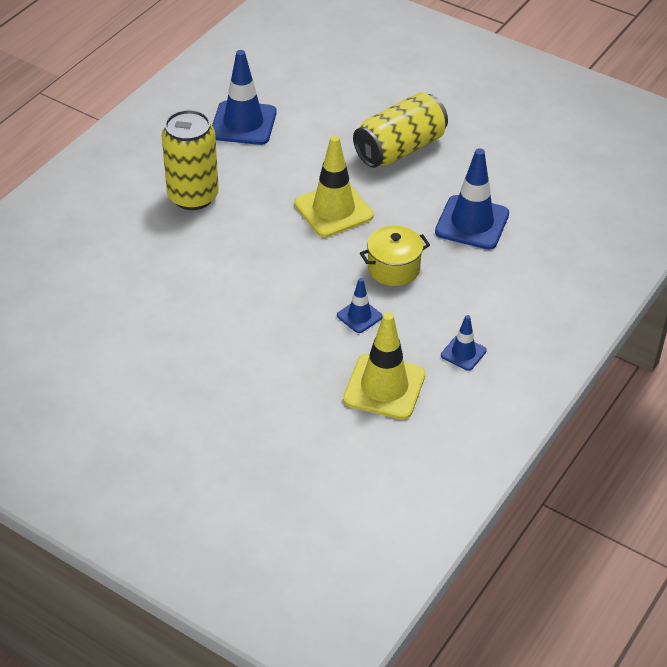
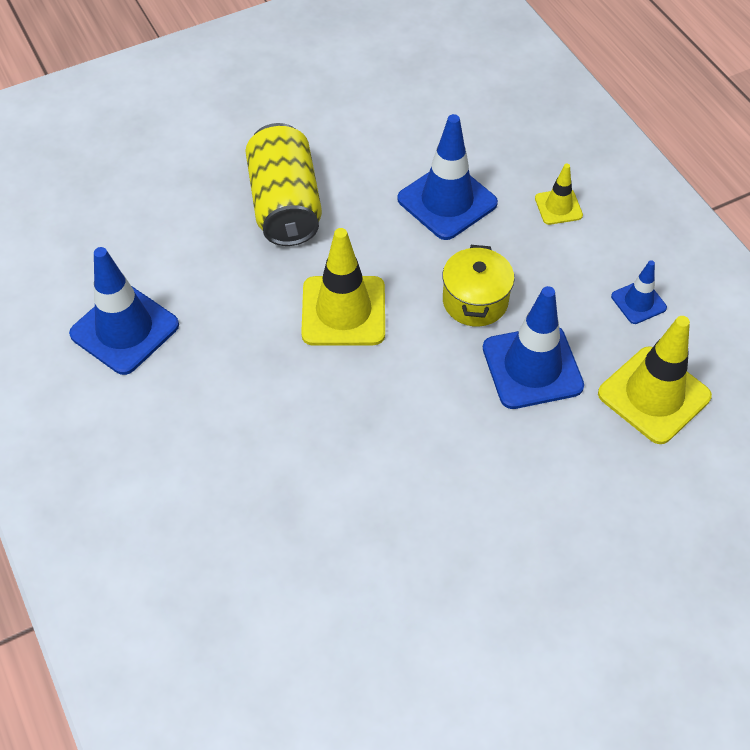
camera: 60 degrees left, 10 degrees up
(193, 196) = (220, 442): yellow can -> none
(359, 316) = (532, 367): blue traffic cone -> blue traffic cone, size x1.91
(518, 281) = (558, 207): none -> yellow traffic cone

